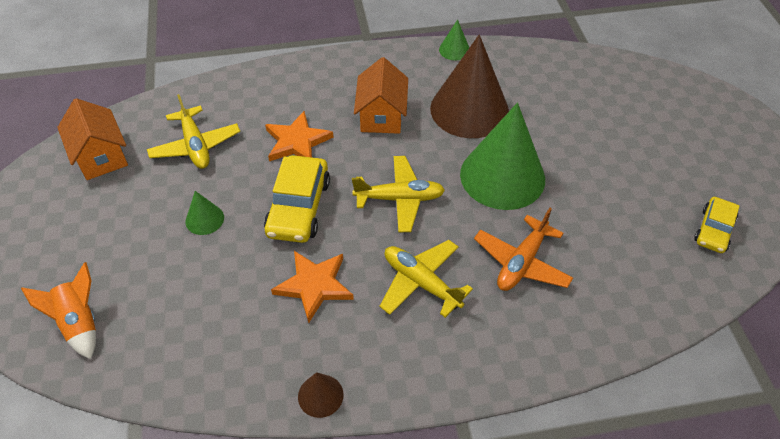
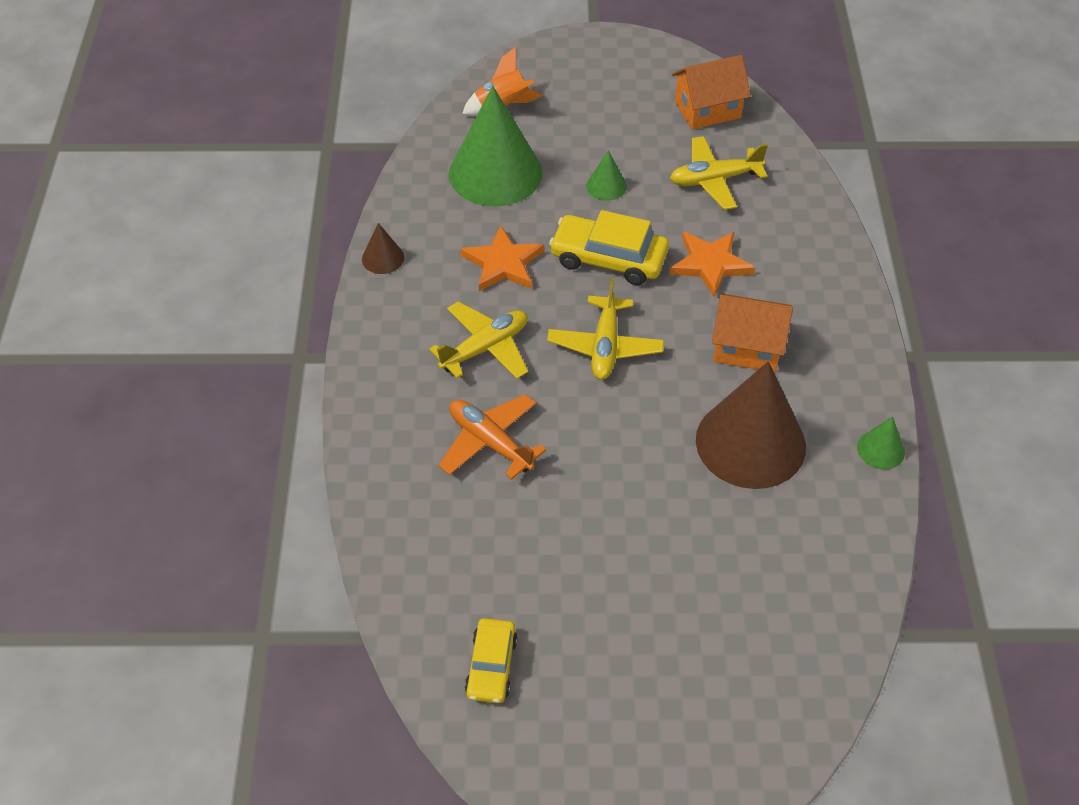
camera: 100 degrees right, 0 degrees up
(502, 176) = (624, 453): green cone -> green cone (495, 173)
(713, 230) = (491, 666): yellow car -> yellow car turned 120 degrees counterclockwise

